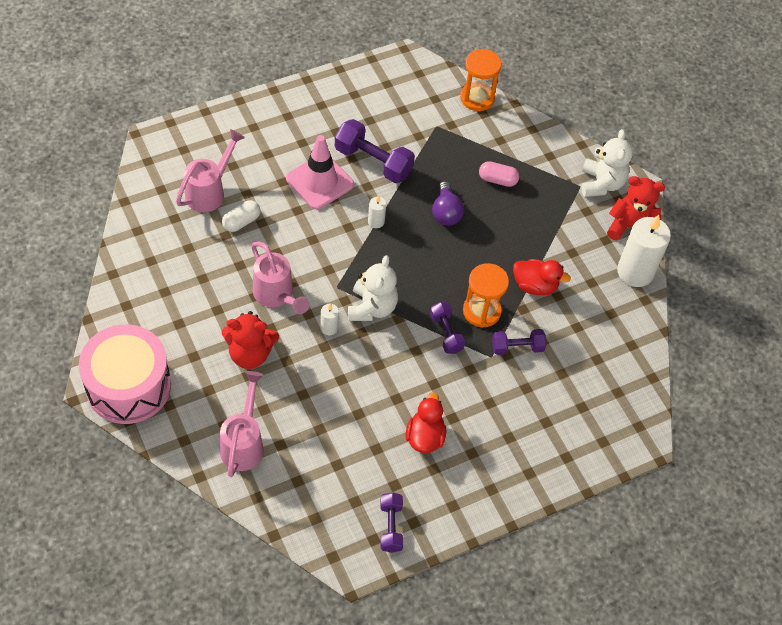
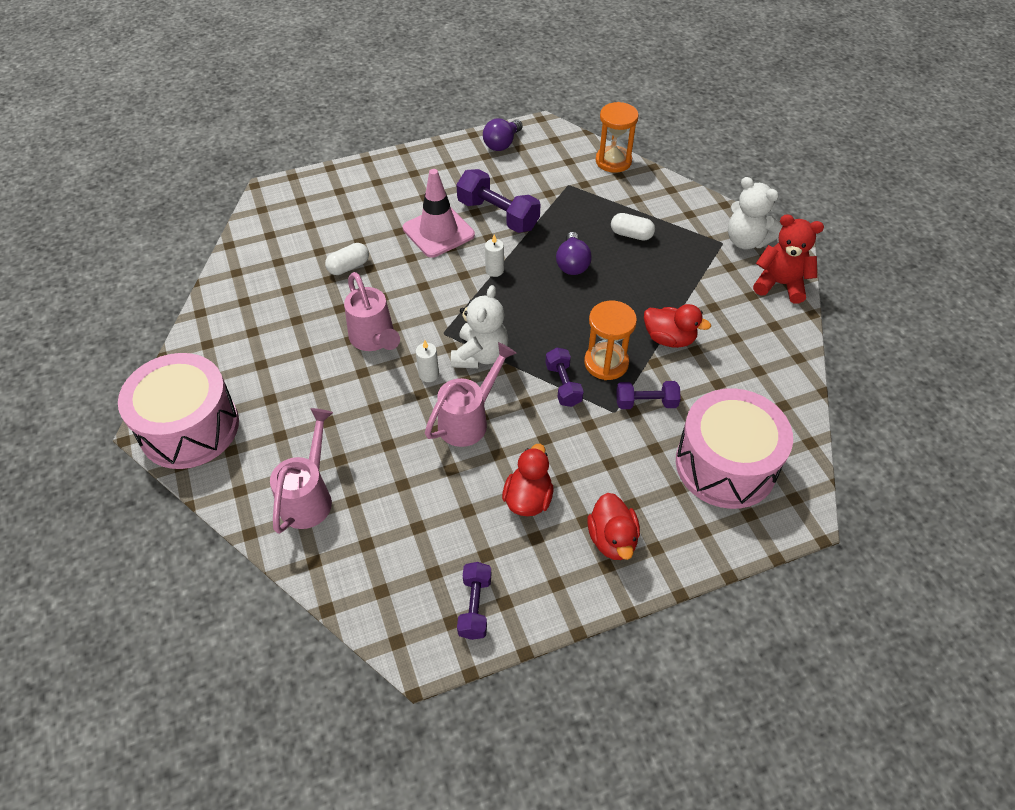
camera: 10 degrees right, 5 degrees down
(210, 191) = (320, 238): pink watering can -> pink watering can (469, 419)
(250, 354) = (334, 398): red teddy bear -> none
(369, 80) = (502, 144): none -> purple light bulb
(495, 467) = (612, 539): none -> red duck
(497, 180) = (631, 234): pink capsule -> white capsule
(584, 400) = (725, 464): none -> pink drum
(601, 183) = (746, 241): white teddy bear -> white teddy bear turned 120 degrees clockwise
(635, 272) = (786, 328): white candle -> none

